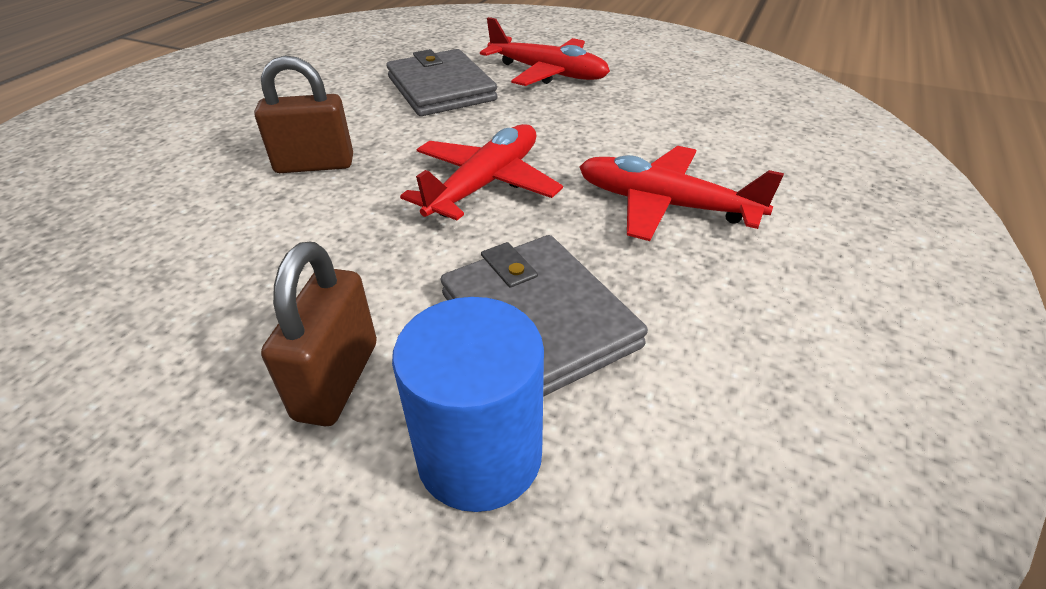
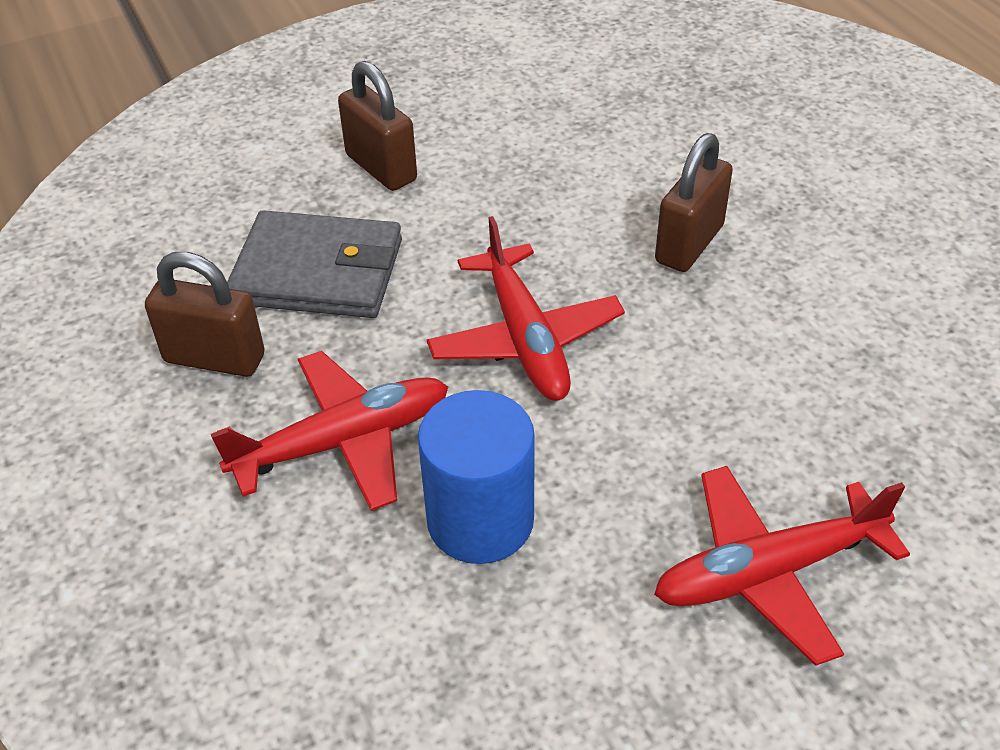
camera: 130 degrees right, 5 degrees up
(441, 89) = (810, 421): grey wallet -> none
(479, 455) = (258, 196): blue cylinder -> blue cylinder (480, 520)
(701, 311) = (214, 358): none -> brown padlock

